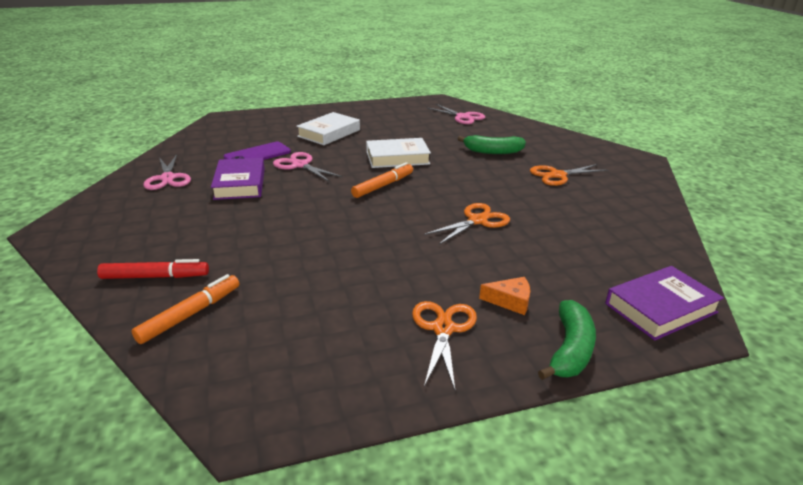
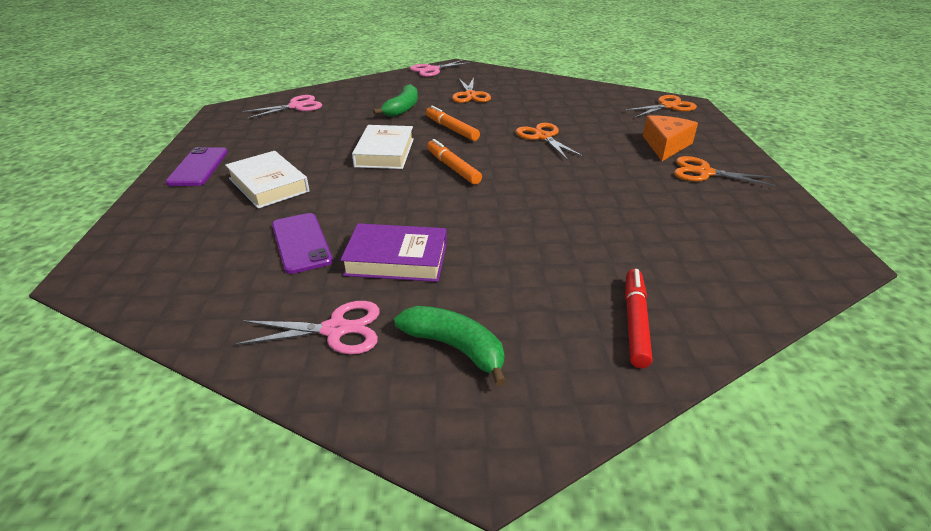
camera: 75 degrees left, 5 degrees up
(190, 314) = (706, 292): orange marker -> orange marker (451, 129)
(300, 165) = (363, 212): pink scissors -> pink scissors (432, 70)
(346, 112) = (198, 167): none -> purple phone
(510, 301) = (665, 145): orange cheese -> orange cheese, size x1.64
(570, 350) = (718, 138): green banana -> green banana (455, 347)
(660, 308) = (668, 106): purple book -> orange scissors

